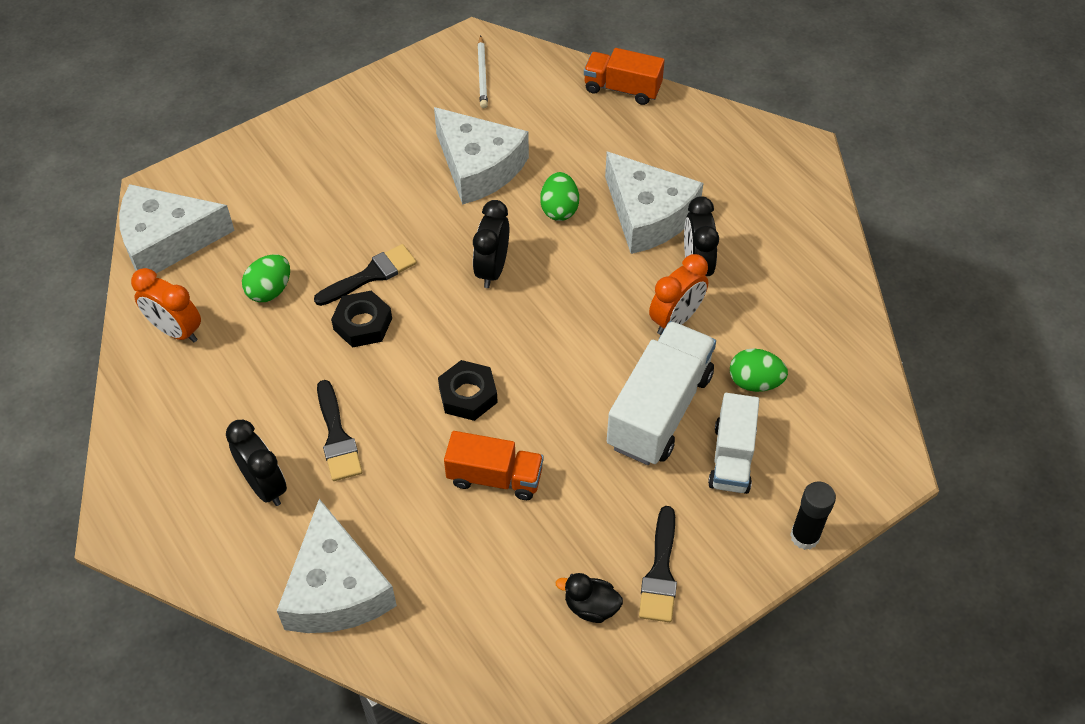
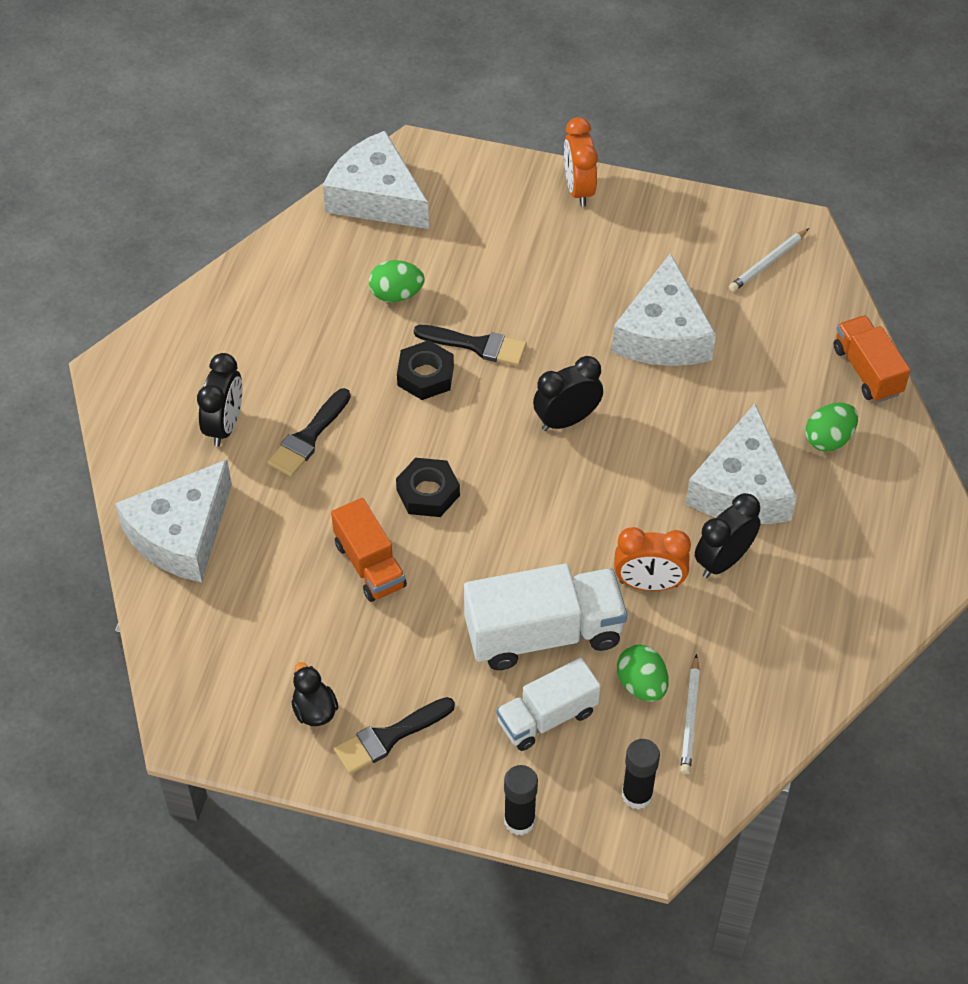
camera: 50 degrees right, 0 degrees up
(176, 331) = (303, 268): orange clock -> orange clock (578, 189)
(559, 209) = (679, 421): green egg -> green egg (829, 439)
(806, 373) = (690, 718): none -> white pencil
(842, 448) = (637, 795): none -> black glue stick

